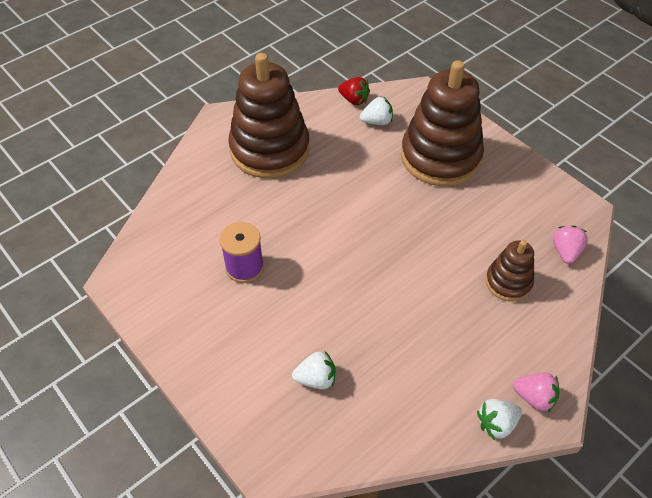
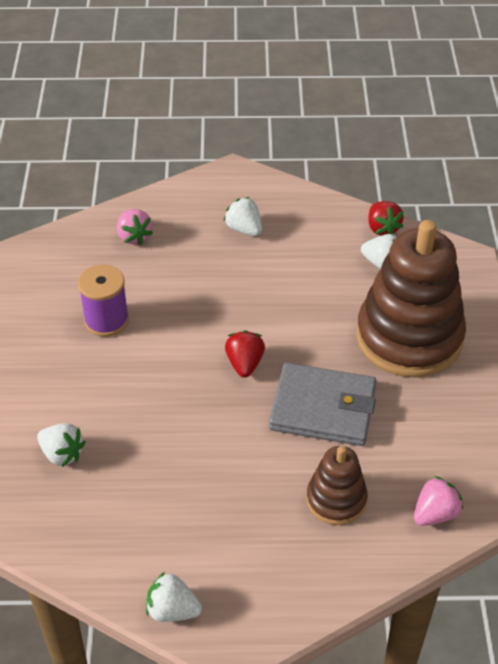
camera: 40 degrees right, 5 degrees down
(270, 149) = (244, 229): brown stacking toy -> white strawberry
(366, 236) = (244, 364): none -> red strawberry
(441, 232) = (323, 408): none -> grey wallet
(534, 397) = (235, 617): pink strawberry -> pink strawberry (134, 236)

